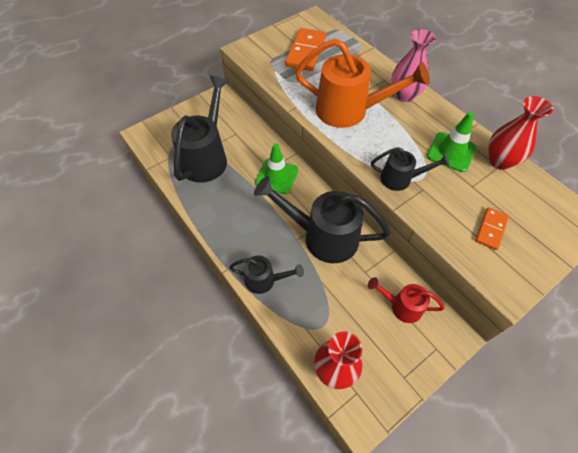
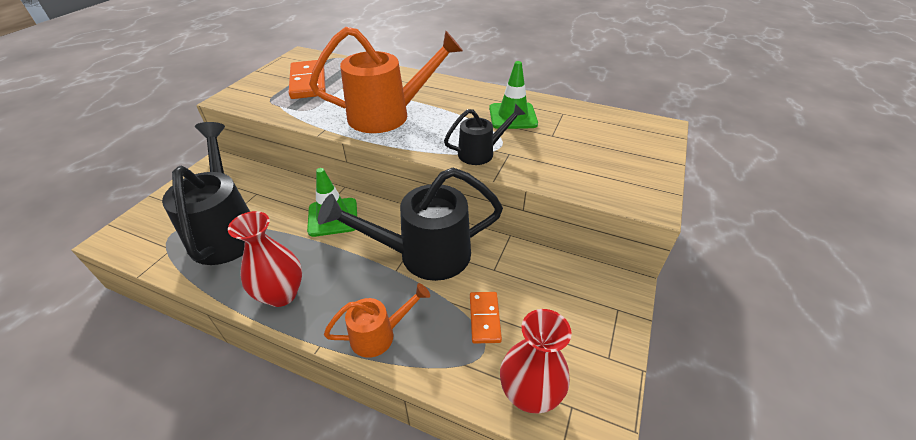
camera: 30 degrees left, 15 degrees down
(265, 280) = (379, 335): black watering can -> orange watering can
(401, 306) = (554, 285): red watering can -> none
(404, 95) = (436, 87): pink vase -> none
(491, 229) = (595, 162): orange domino -> orange domino (485, 318)
(500, 161) = (560, 109): red vase -> red vase (281, 294)

